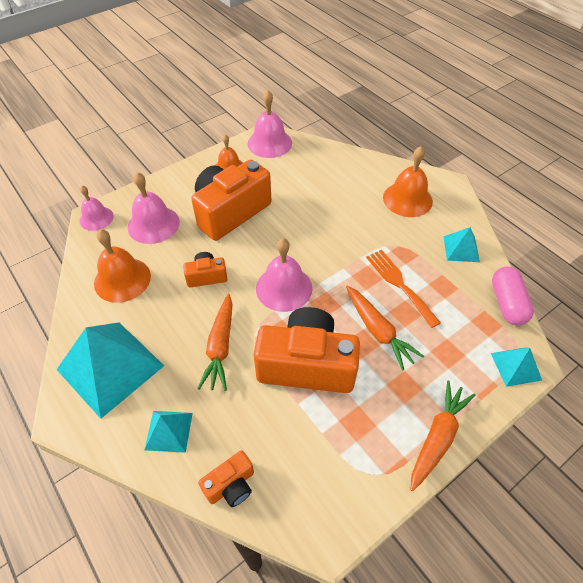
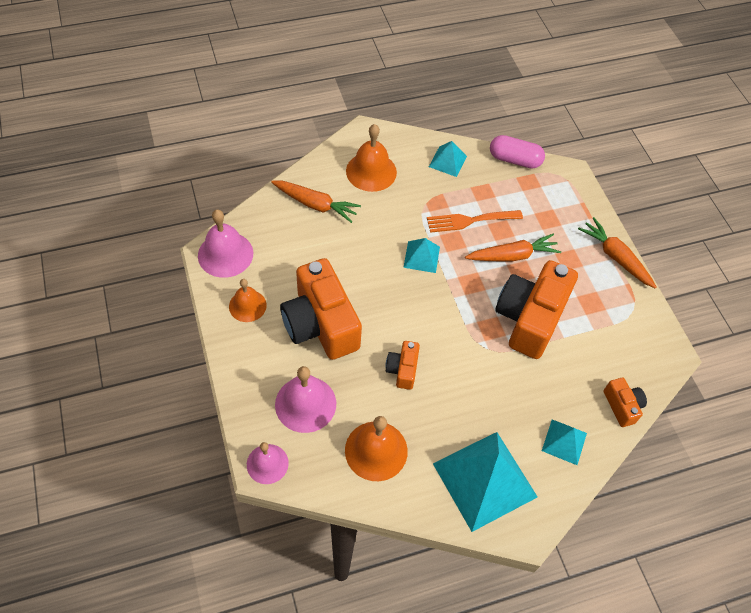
camera: 75 degrees left, 5 degrees up
(220, 347) = (491, 380): orange carrot -> orange carrot (315, 205)
(284, 288) = (442, 308): pink bell -> none
(515, 366) = (571, 183): turquoise pyramid -> turquoise pyramid (421, 257)

